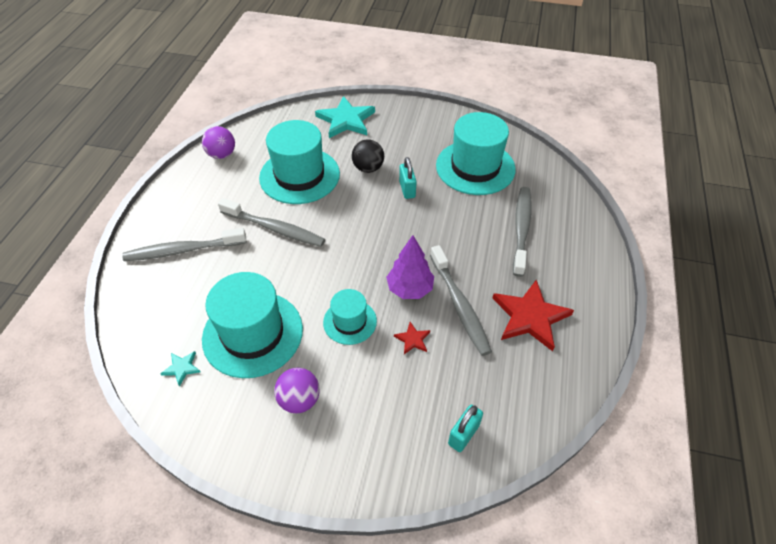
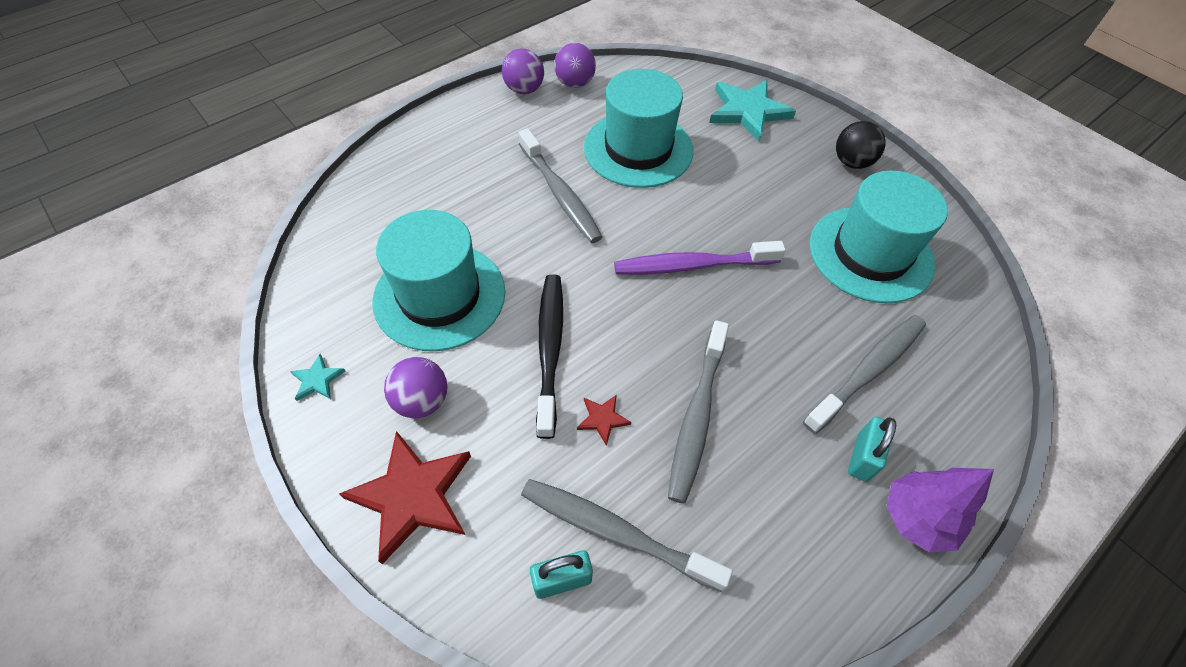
camera: 35 degrees right, 5 degrees up
(182, 368) = (345, 287): turquoise star -> turquoise star (317, 380)
(183, 250) = (450, 165): grey toothbrush -> grey toothbrush (616, 532)
(190, 175) = (524, 89): none -> purple ball
(350, 321) = (550, 349): turquoise hat -> black toothbrush
(368, 168) = (726, 182): black ball -> black ball (851, 162)
(389, 226) = (692, 265): none -> purple toothbrush
(407, 189) = (753, 233): turquoise padlock -> turquoise padlock (862, 457)
(410, 289) = (652, 356): purple tree -> purple tree (916, 518)
(530, 317) = (779, 494): red star -> red star (412, 496)

